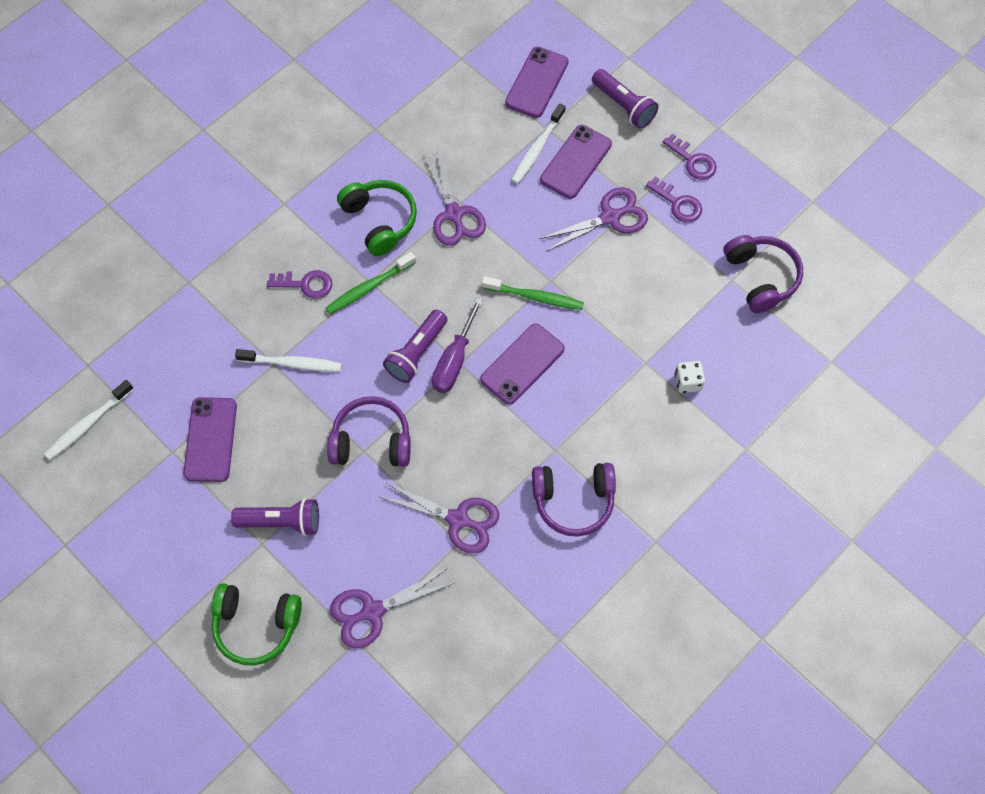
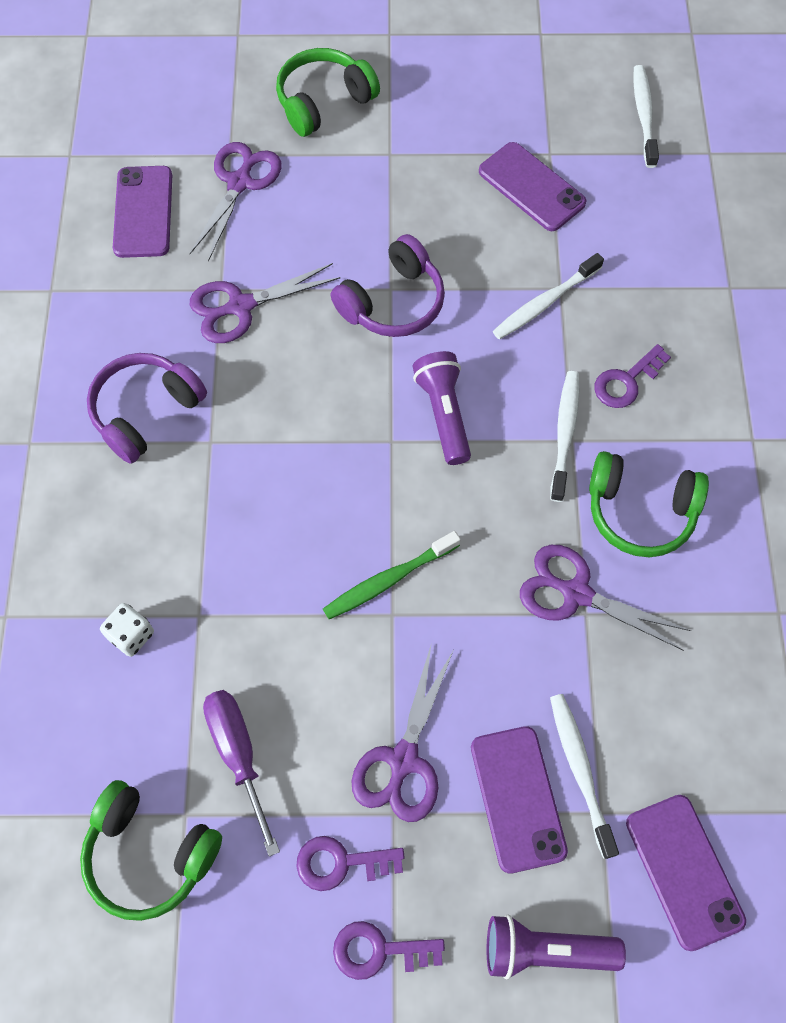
camera: 135 degrees right, 0 degrees up
(281, 522) = (393, 181): purple flashlight -> none
(369, 287) = (564, 433): green toothbrush -> white toothbrush
(454, 360) = (399, 439): purple screwdriver -> purple screwdriver (238, 754)
(522, 364) = (327, 496): purple phone -> purple phone (143, 212)
(761, 277) = (150, 854): purple headphones -> green headphones

